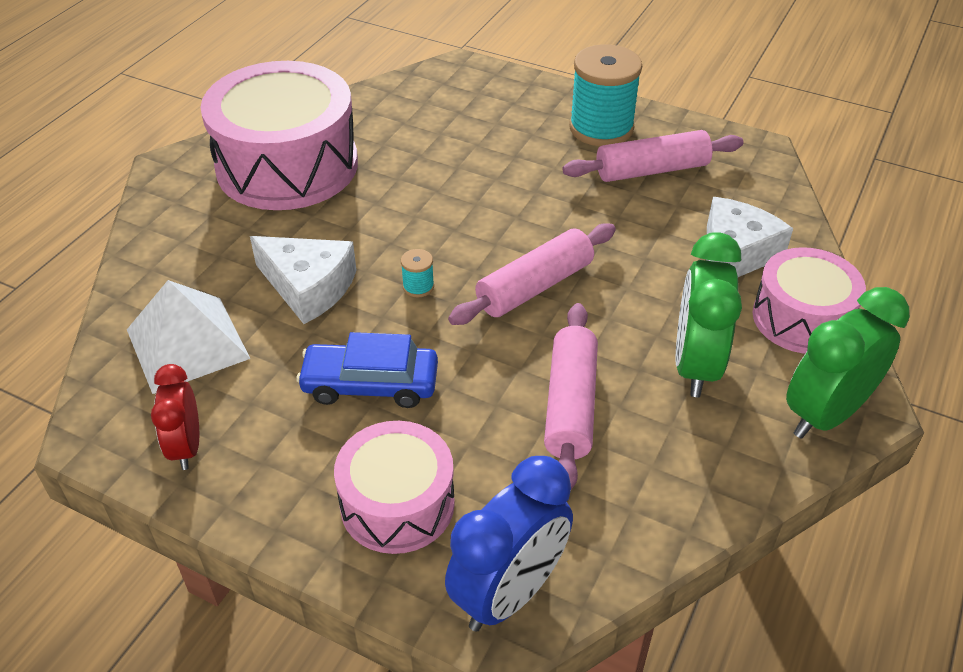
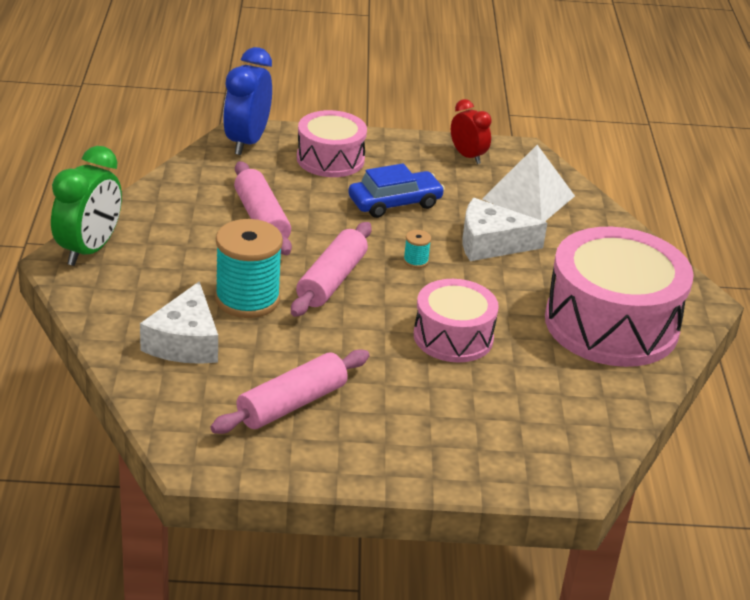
camera: 150 degrees right, 10 degrees down
(601, 128) = (367, 439): turquoise spool -> turquoise spool (247, 299)
(695, 365) = (187, 258): green clock -> none
(801, 318) = (116, 305): pink drum -> pink drum (453, 337)

